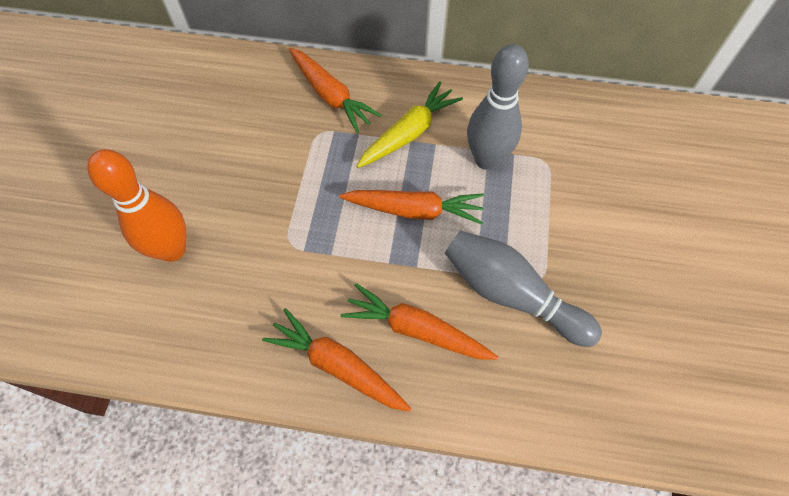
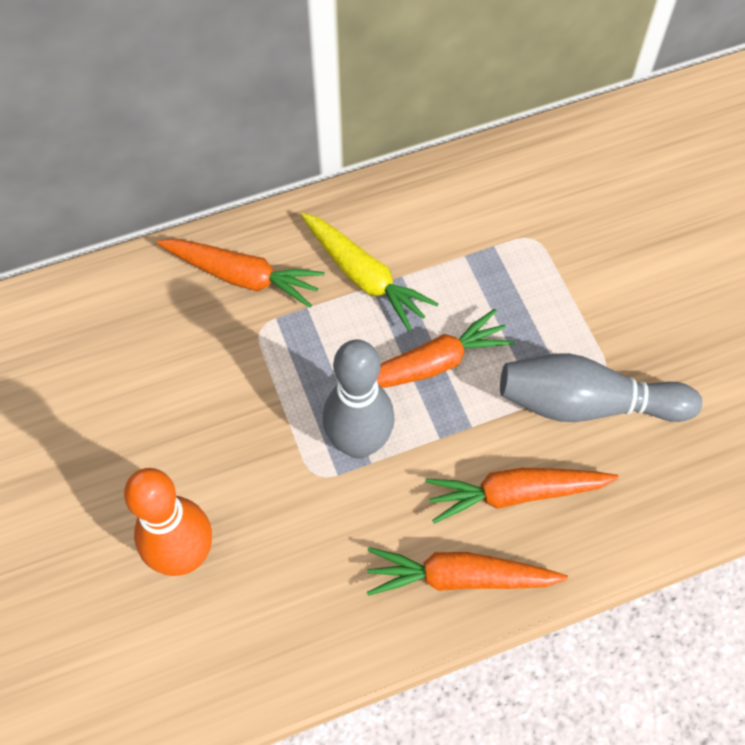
camera: 30 degrees left, 0 degrees up
(409, 133) = (364, 277): yellow carrot -> yellow carrot turned 120 degrees clockwise
(486, 159) = (469, 267): grey bowling pin -> grey bowling pin (359, 443)

